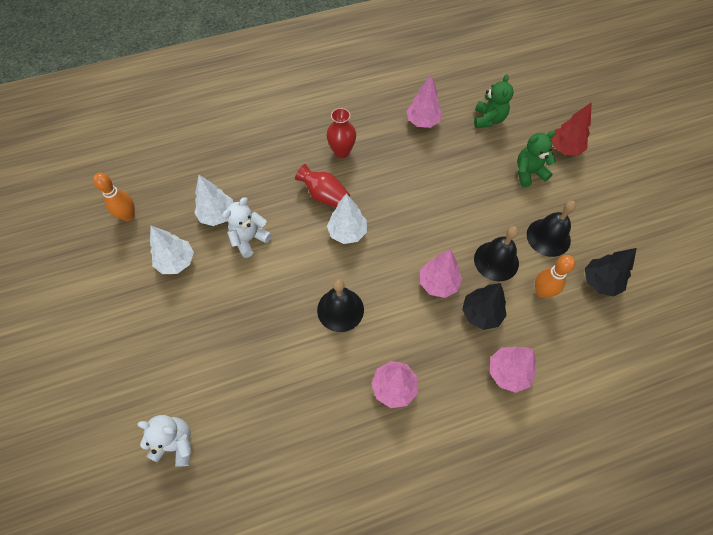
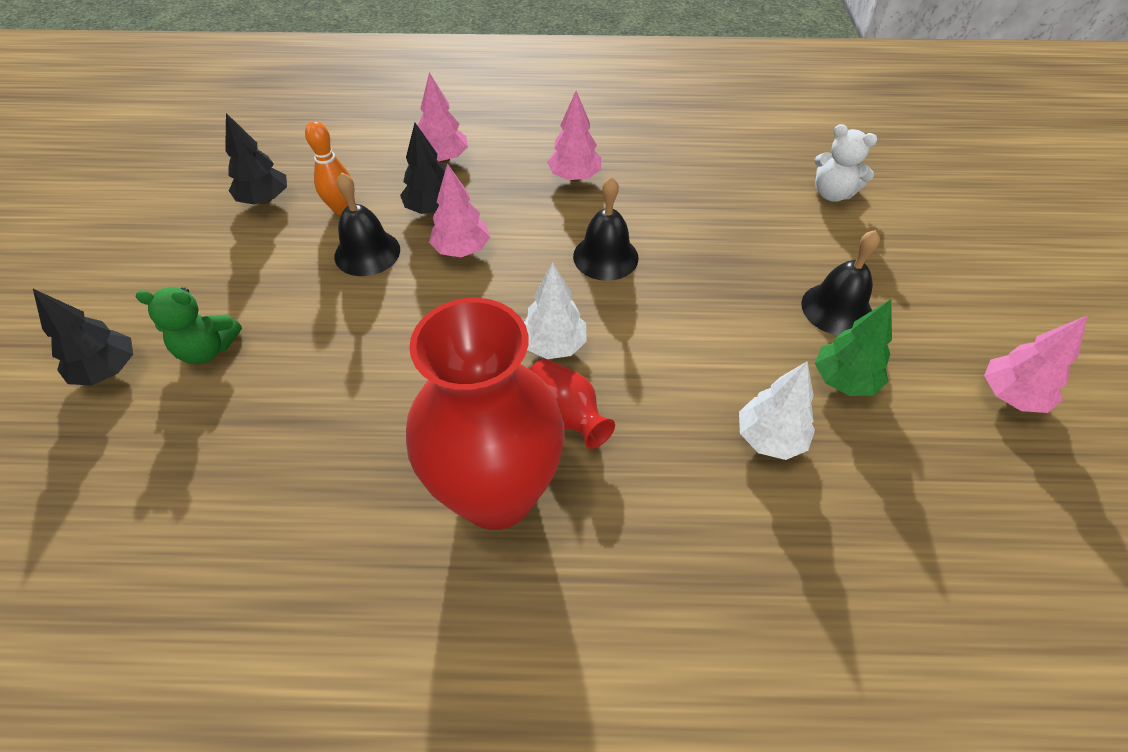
camera: 160 degrees left, 10 degrees down
(128, 216) = (946, 488): orange bowling pin -> none
(176, 262) = (844, 380): white tree -> green tree
(249, 239) = (717, 381): white teddy bear -> none
(342, 151) = (497, 494): red vase -> red vase, size x2.22
(422, 122) = (298, 511): pink tree -> pink tree (1010, 396)
(488, 119) = (172, 471): green teddy bear -> none
(548, 237) = (274, 259): black bell -> black bell (836, 309)
(565, 148) = (108, 370): red tree -> black tree

